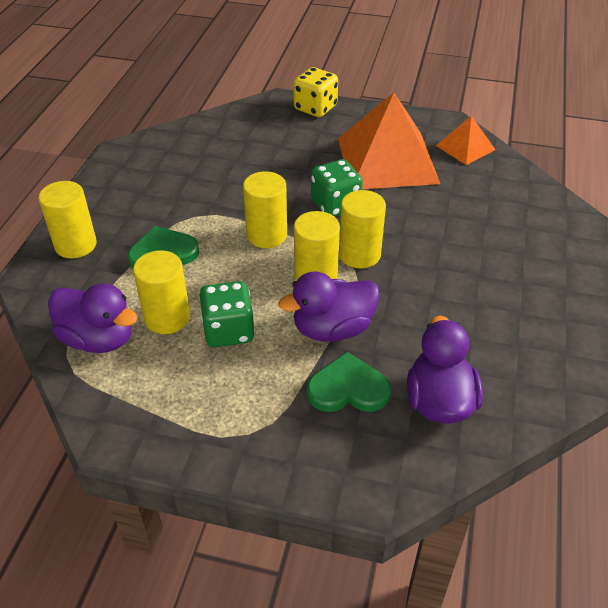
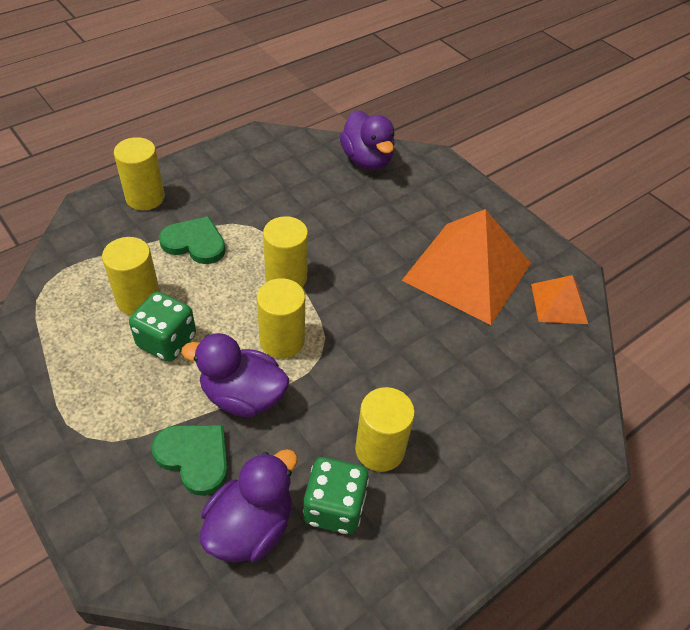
camera: 35 degrees right, 5 degrees up
(98, 339) = (78, 284): purple duck -> purple duck (367, 160)
(315, 108) = (459, 184): yellow dice -> none
(335, 205) = (372, 286): green dice -> green dice (334, 507)
(359, 254) = (340, 345): yellow cylinder -> yellow cylinder (379, 449)

